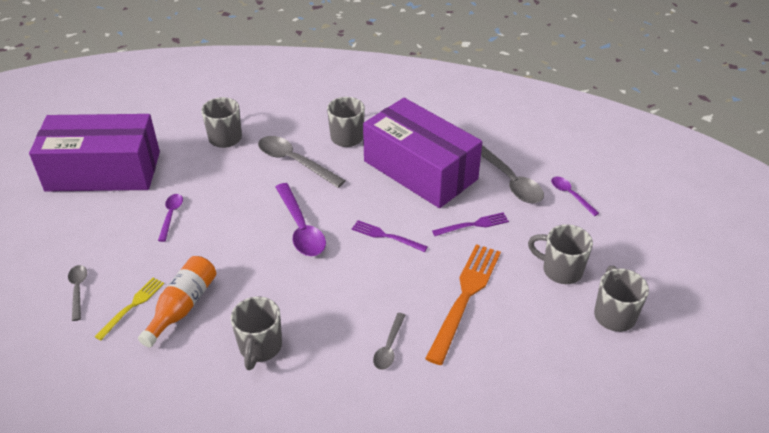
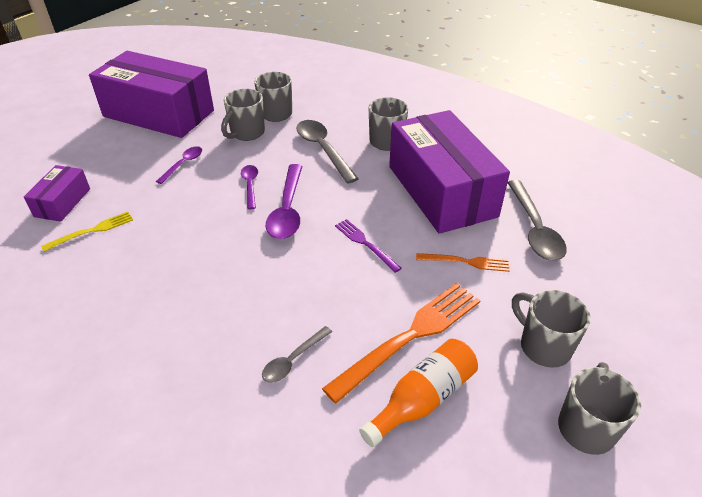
camera: 25 degrees right, 0 degrees up
(78, 290) = (62, 202): grey spoon -> purple box
(183, 307) = (132, 246): orange bottle -> orange bottle (423, 399)
(260, 348) = (168, 310): grey mug -> grey mug (246, 133)
(474, 225) = (467, 262): purple fork -> orange fork
(570, 195) = (601, 266): purple spoon -> purple spoon (250, 185)

